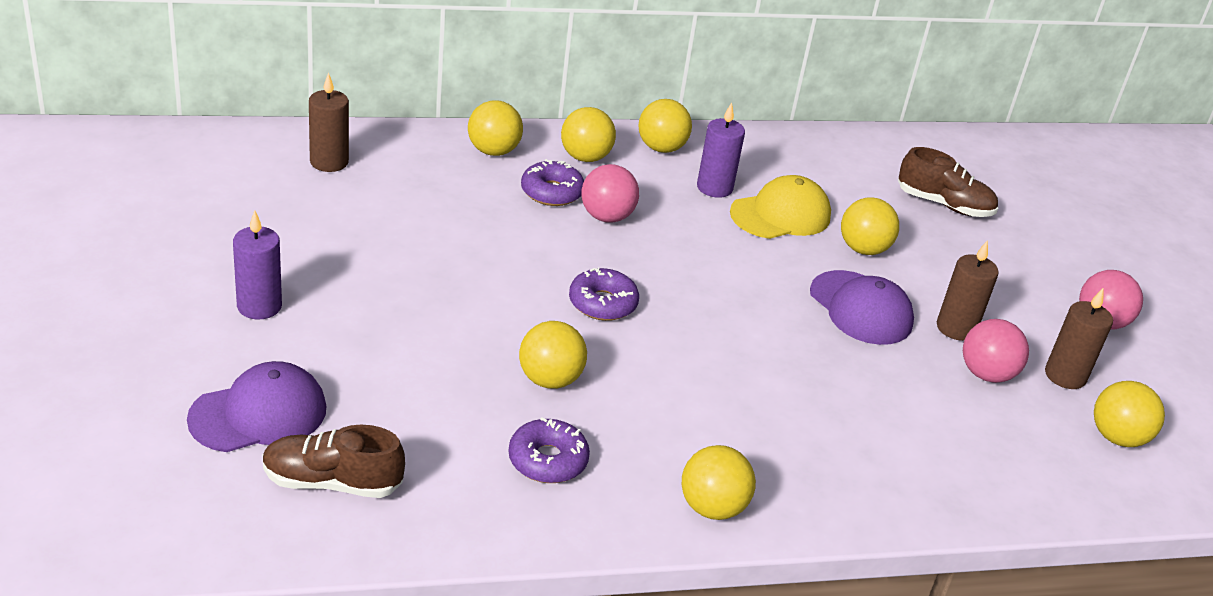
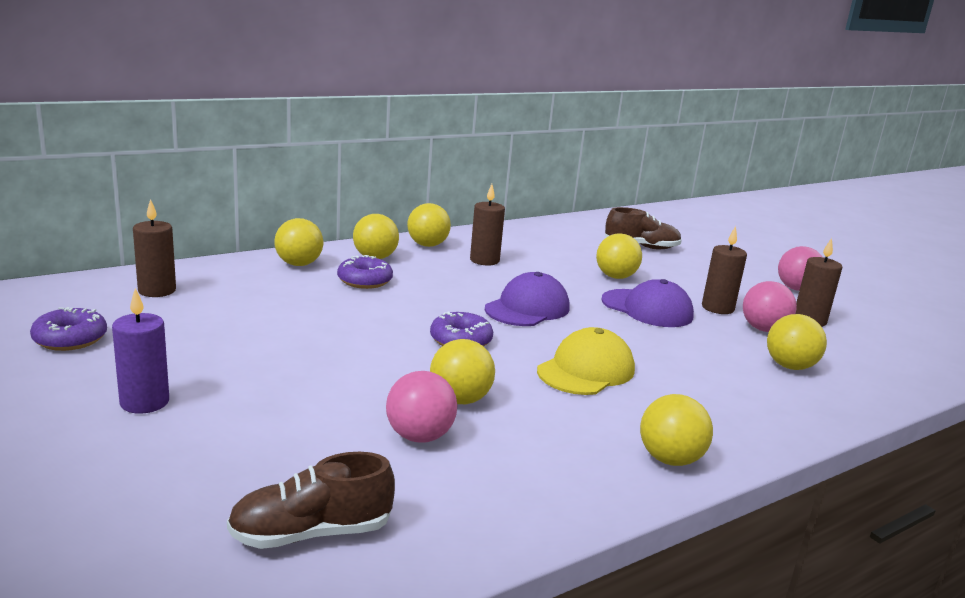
camera: 20 degrees left, 15 degrees down
(259, 414) = (193, 491): purple cap -> purple cap (527, 308)
(547, 460) = (506, 459): purple donut -> purple donut (70, 339)
(606, 217) = (419, 288): pink ball -> pink ball (419, 436)
(714, 188) = (484, 260): purple candle -> brown candle
(781, 215) = (543, 267): yellow cap -> yellow cap (586, 370)
(1117, 437) = (877, 347): yellow ball -> yellow ball (789, 366)

